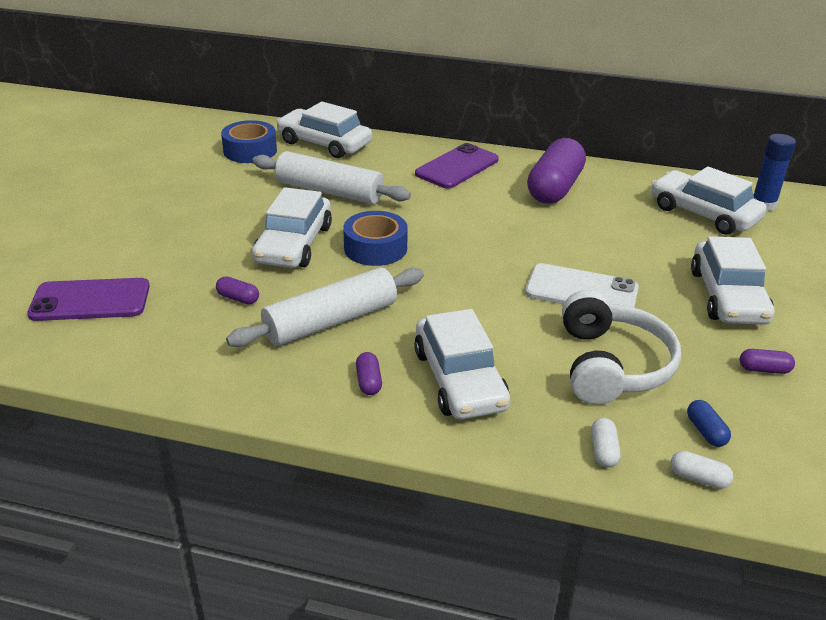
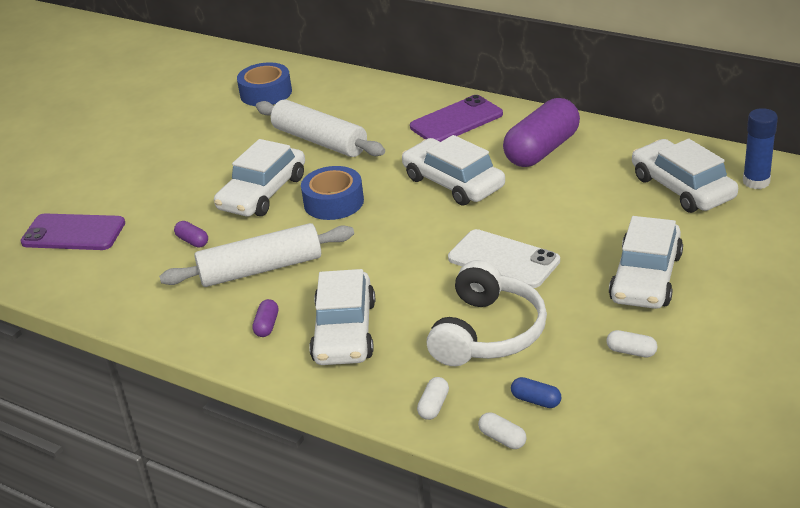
camera: 20 degrees right, 0 degrees up
(324, 143) = (339, 88): white car -> white car (453, 182)
(705, 431) = (536, 400): blue capsule -> blue capsule turned 60 degrees counterclockwise
(764, 369) = (631, 352): purple capsule -> white capsule

